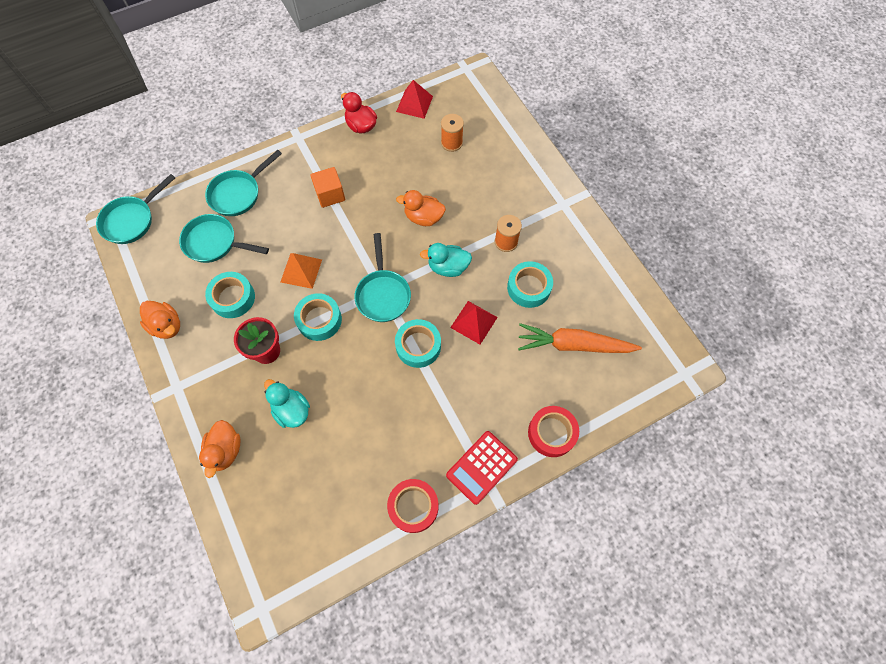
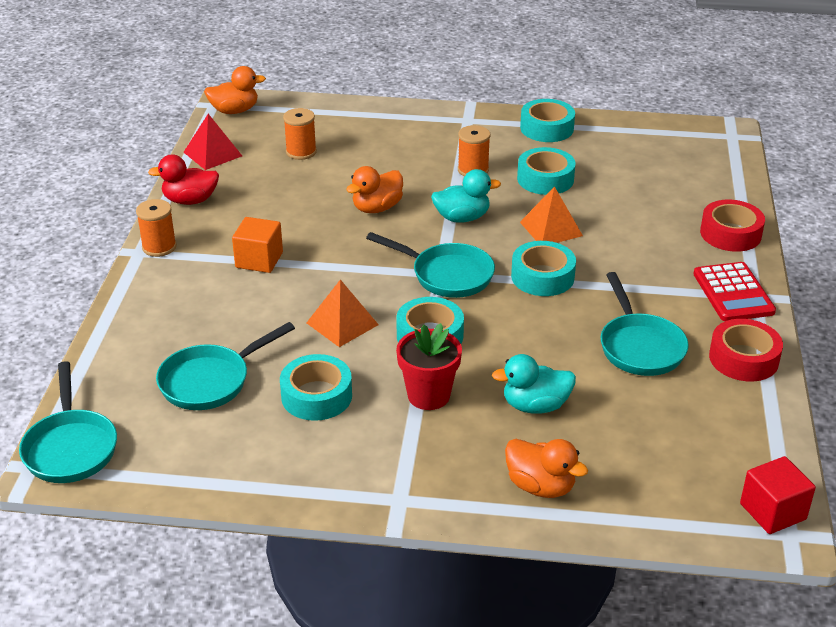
camera: 55 degrees left, 30 degrees down
(167, 326) = (291, 474): orange duck -> orange duck (234, 111)
(238, 194) = (159, 332): turquoise pan -> turquoise pan (640, 346)
(275, 590) = (773, 511): none -> red cube
(308, 142) = (159, 247): none -> orange spool
(448, 267) = (462, 218): turquoise duck -> turquoise duck turned 135 degrees counterclockwise
(474, 322) = (551, 228): red pyramid -> orange pyramid
(573, 345) = (641, 181): orange carrot -> none
(592, 254) = (547, 128): none -> turquoise tape

